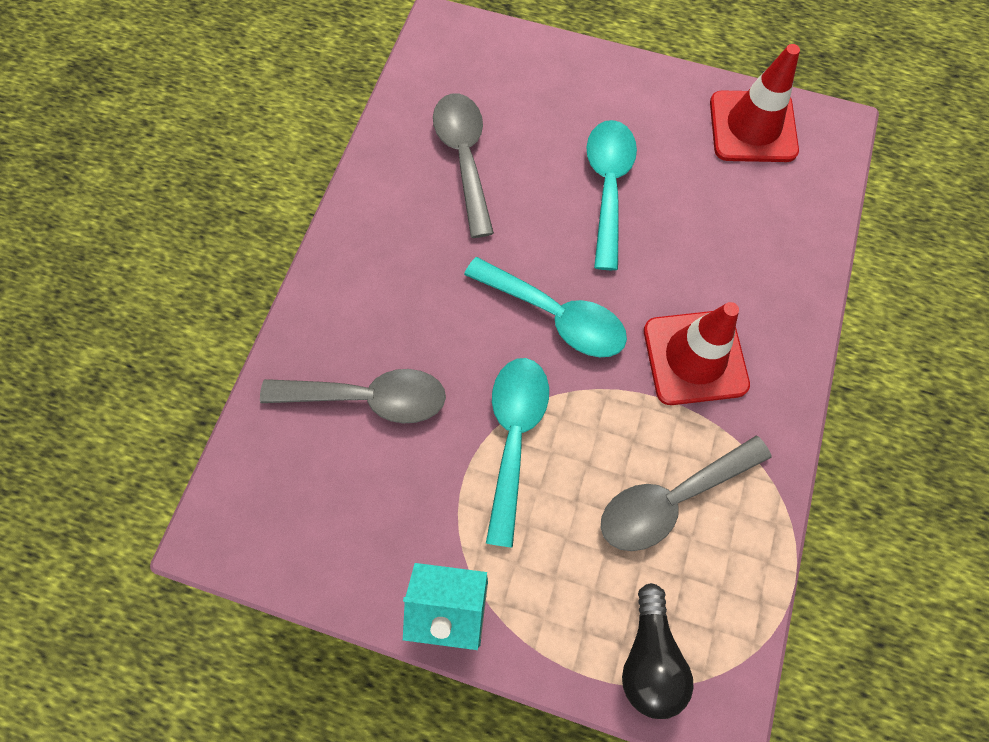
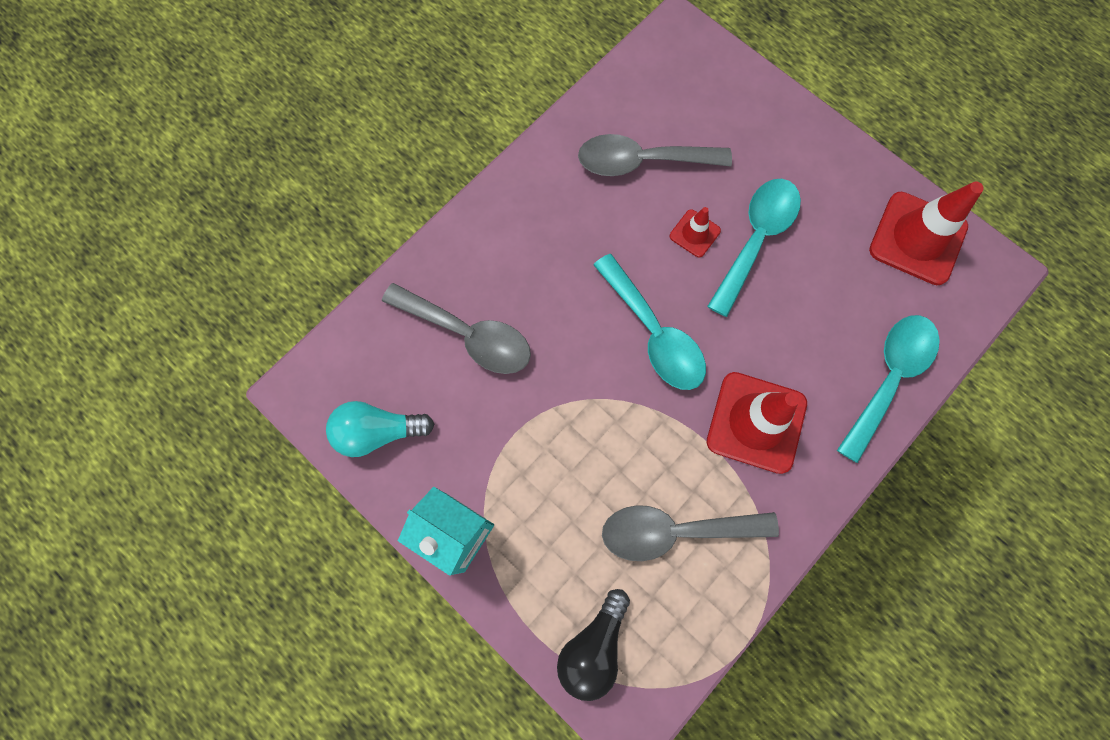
camera: 25 degrees right, 5 degrees up
(317, 541) = (377, 432): none -> turquoise light bulb
(464, 158) = (642, 161): grey spoon -> grey spoon turned 105 degrees counterclockwise
(514, 437) = (570, 420): turquoise spoon -> turquoise spoon (888, 378)
(548, 205) = (694, 233): none -> red traffic cone

